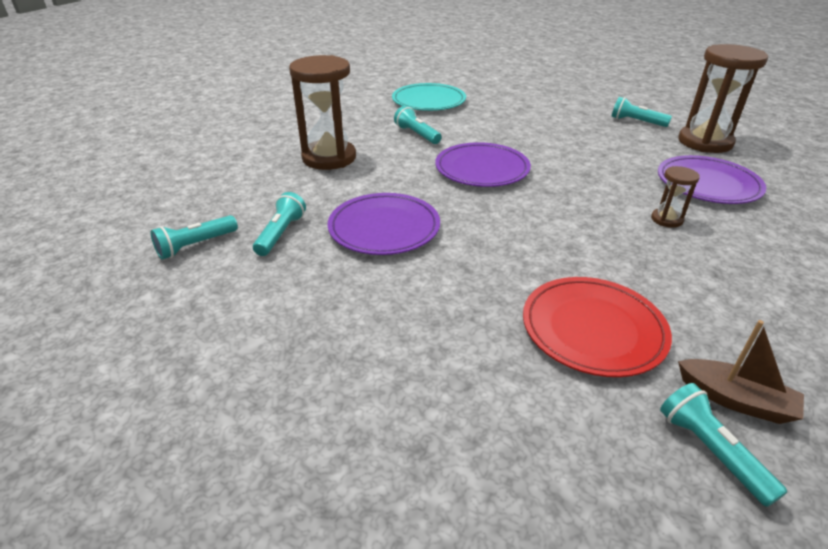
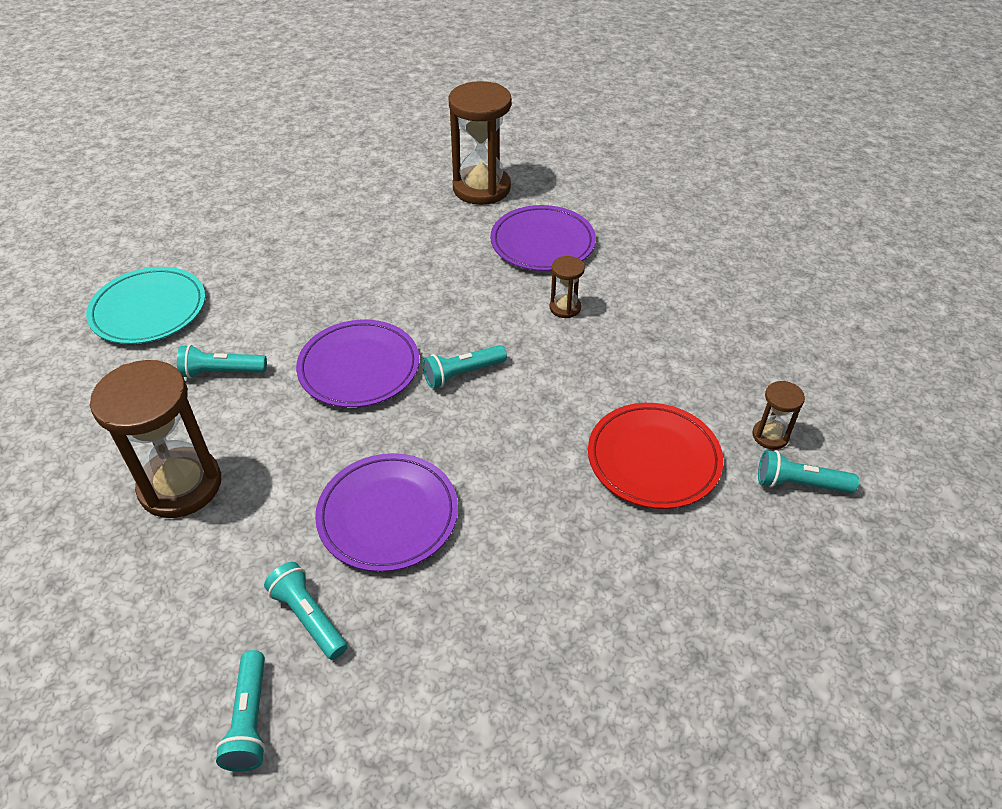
camera: 55 degrees left, 10 degrees up
(636, 122) = (398, 197): turquoise flashlight -> turquoise flashlight (462, 374)
(735, 400) = (770, 436): brown boat -> brown hourglass

